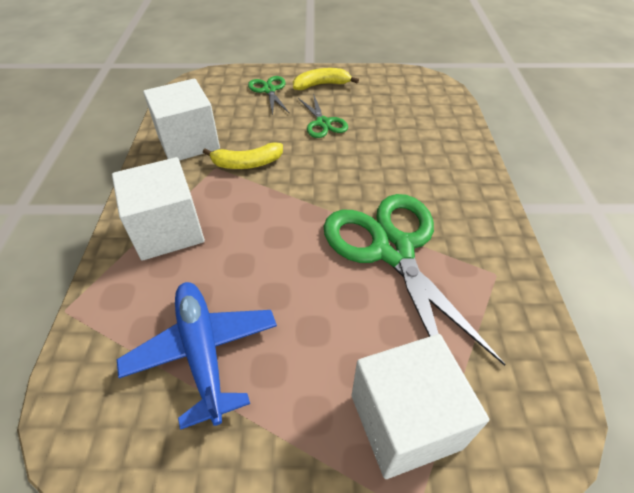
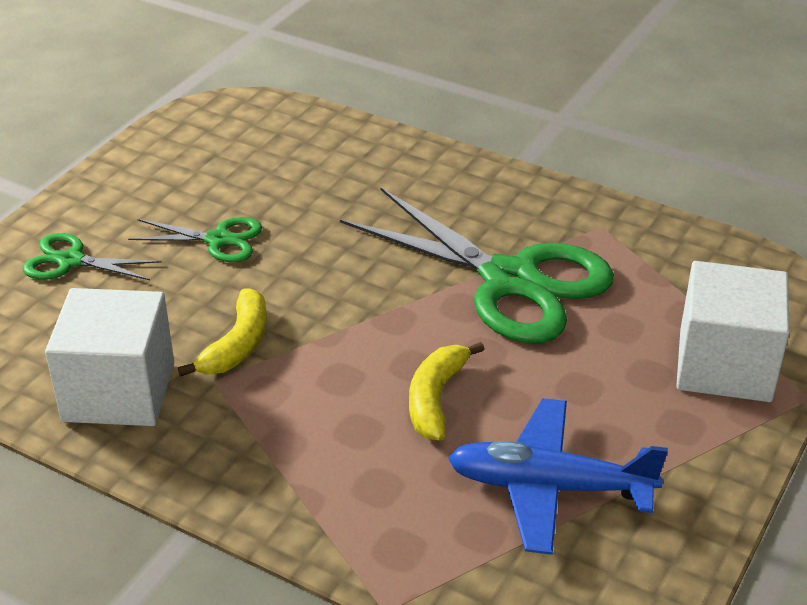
camera: 60 degrees left, 10 degrees down
(168, 230) = (311, 467): white cube -> none
(321, 85) = (119, 204): yellow banana -> yellow banana (436, 399)
(392, 249) = (511, 281): green scissors -> green scissors turned 150 degrees counterclockwise

